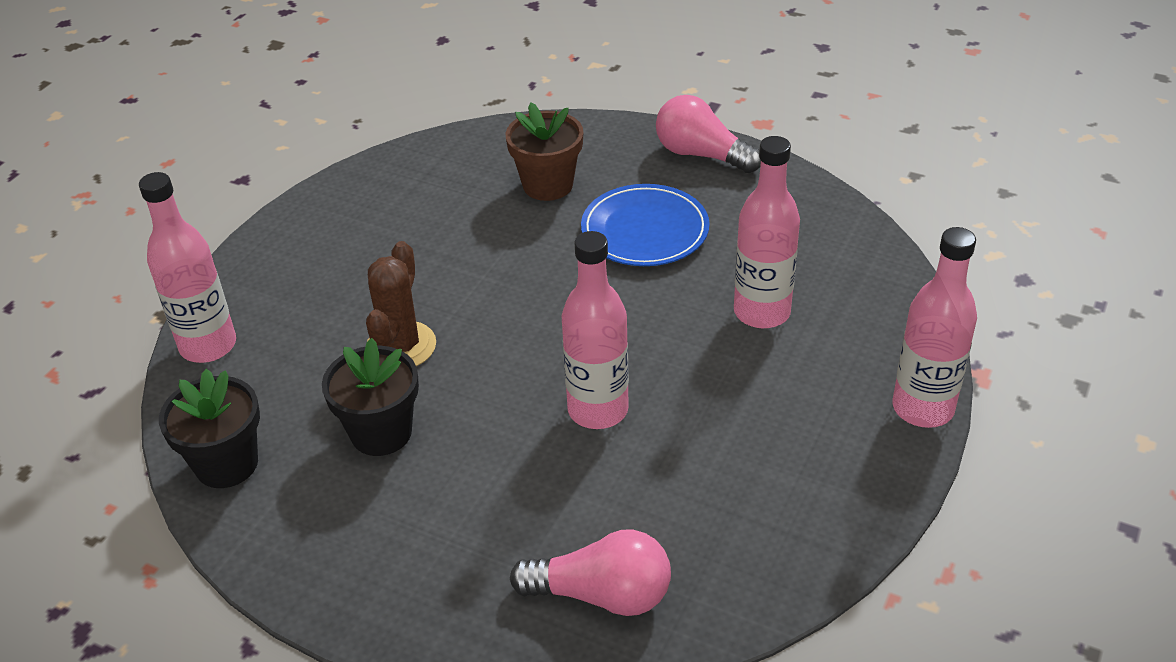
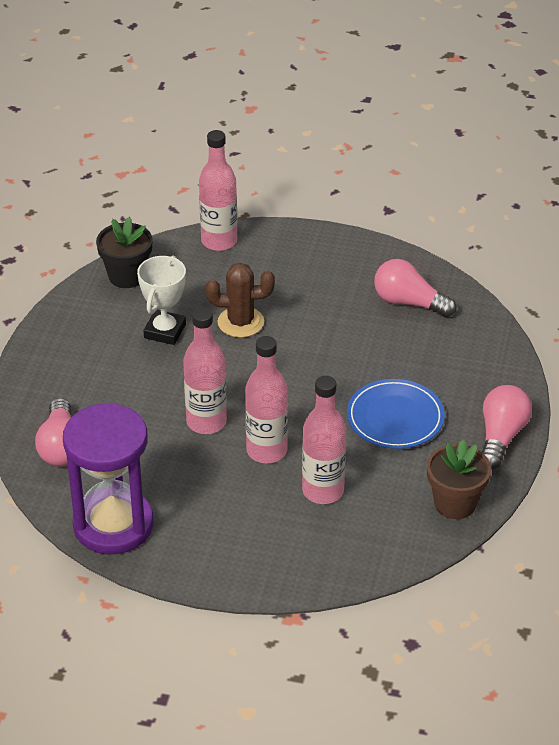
camera: 75 degrees right, 0 degrees up
(381, 432) = (165, 331): black flower pot -> white trophy
(437, 187) = (409, 302): none -> pink light bulb
(548, 185) = (431, 358): brown flower pot -> brown flower pot (455, 503)
(790, 544) = (113, 525): none -> purple hourglass
(923, 408) = (247, 584): pink bottle -> pink bottle (266, 451)

